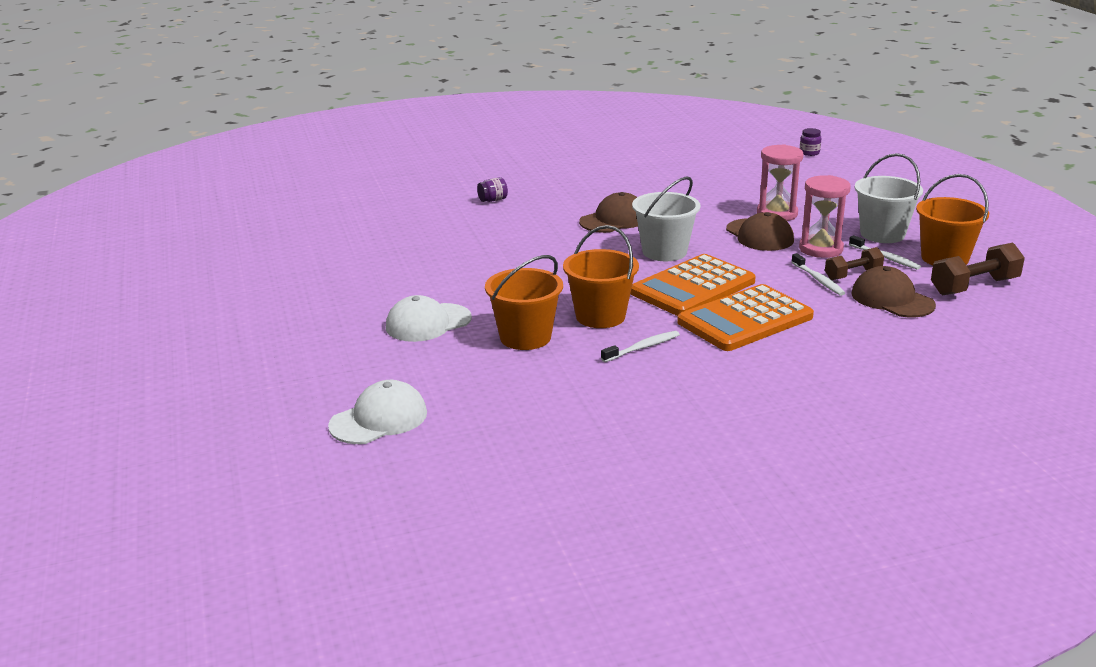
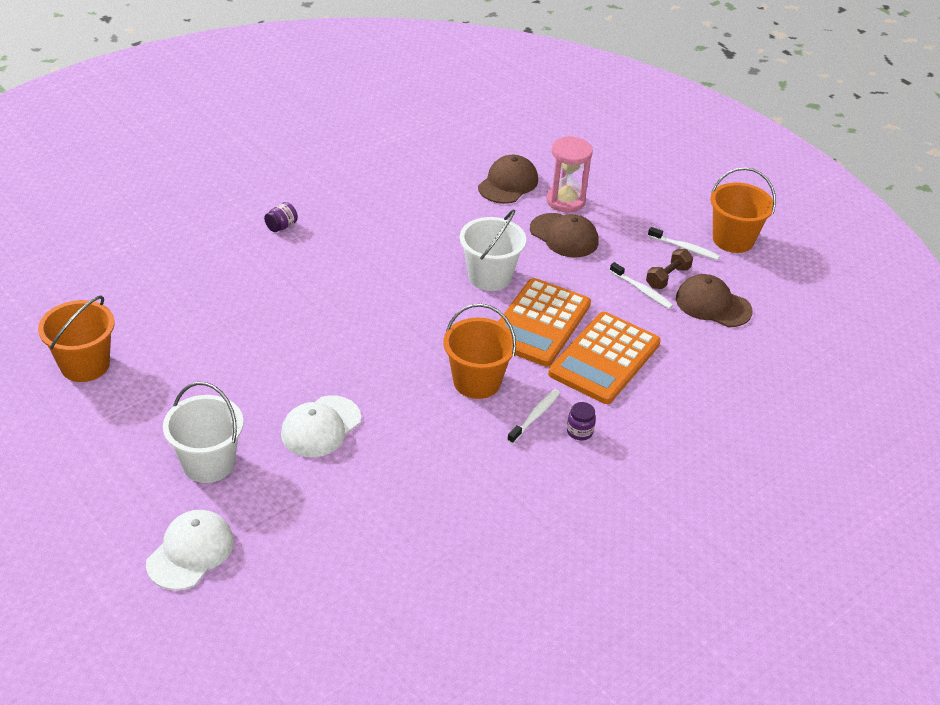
camera: 25 degrees left, 15 degrees up
(379, 419) = (350, 568): white cap -> white cap (190, 552)
(525, 337) = (424, 426): orange bucket -> orange bucket (85, 365)
(614, 220) = (419, 237): brown cap -> brown cap (508, 183)
(809, 153) = (554, 100): purple jar -> purple jar (579, 431)
(821, 249) = (626, 246): pink hourglass -> none
(882, 234) = (669, 214): white bucket -> white bucket (208, 463)
(974, 286) = (771, 274): brown dumbbell -> none

